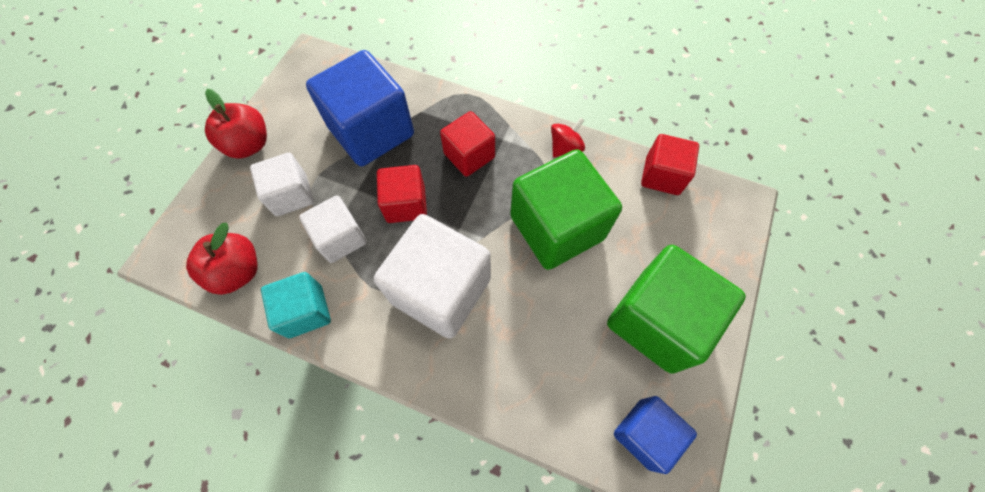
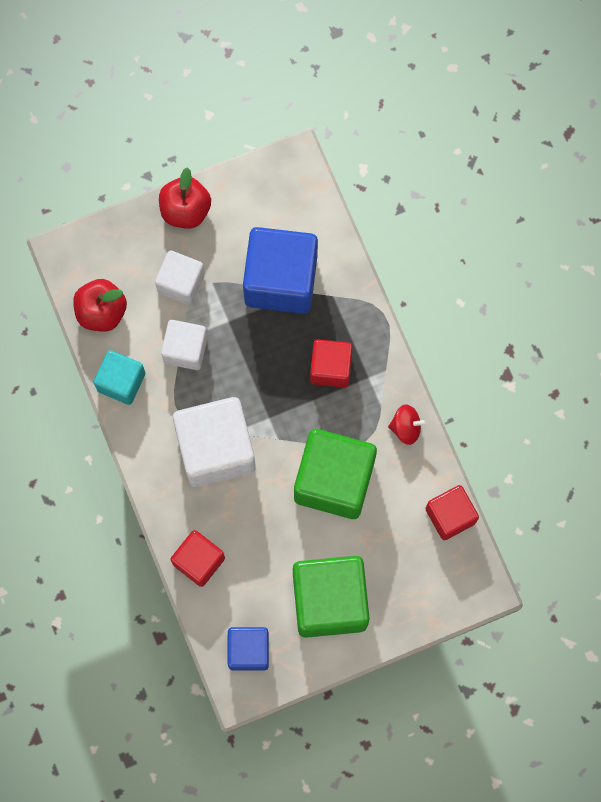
camera: 45 degrees right, 10 degrees up
(406, 204) = (250, 364): red cube -> red cube (199, 561)

